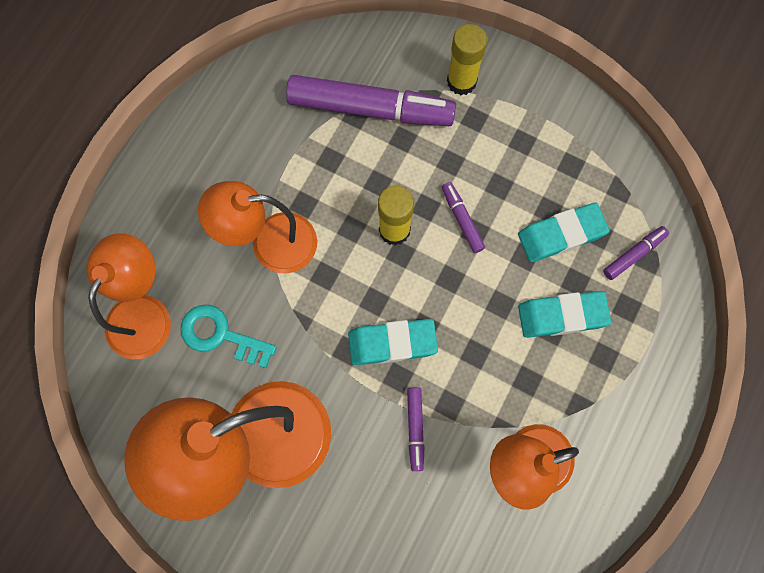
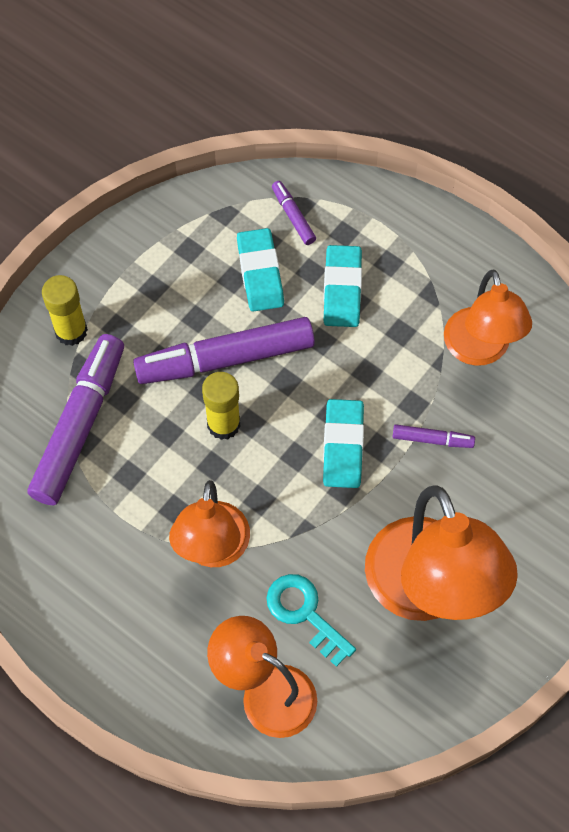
camera: 80 degrees left, 10 degrees down
(221, 335) = (305, 613): turquoise key -> turquoise key turned 105 degrees clockwise
(462, 220) = (226, 359): purple marker -> purple marker, size x2.26

